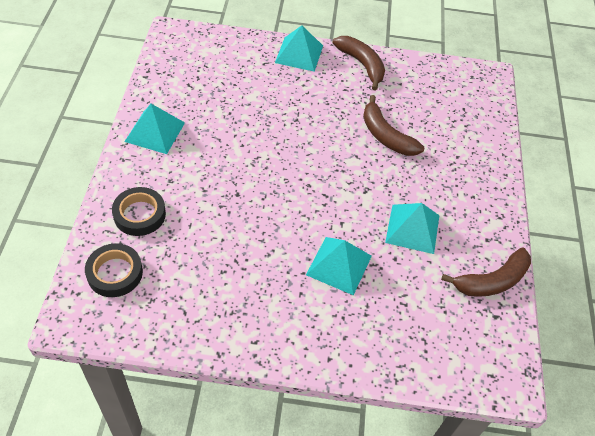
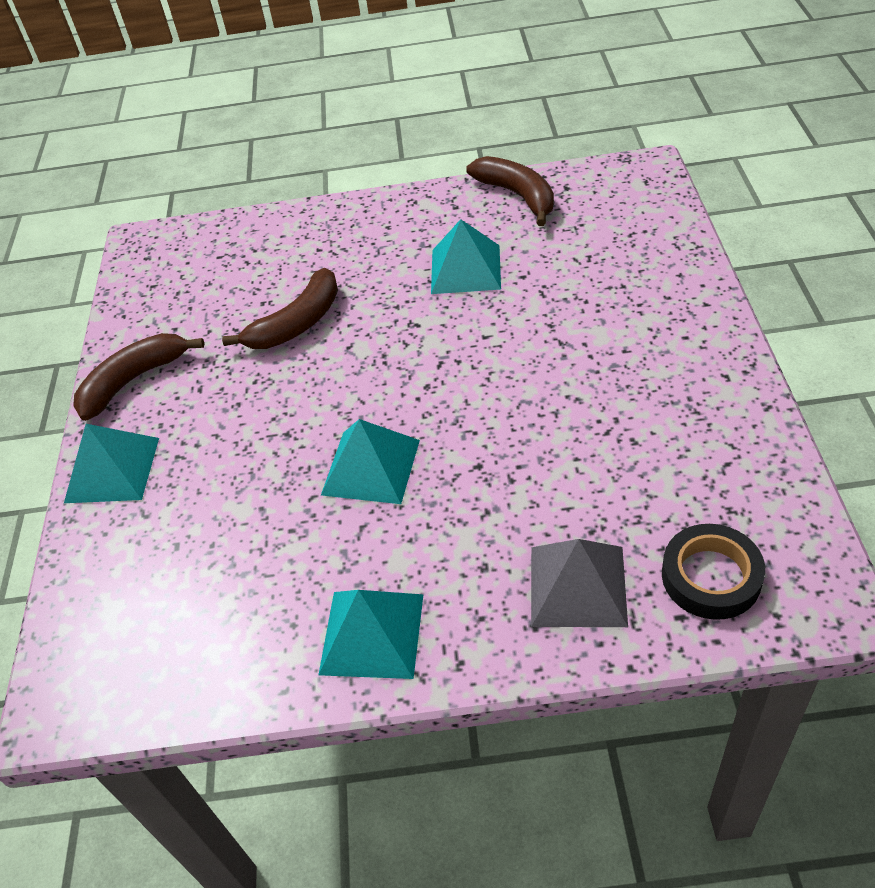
camera: 90 degrees left, 5 degrees down
(139, 214) = (577, 586): black tape -> grey pyramid
(339, 265) = (559, 324): turquoise pyramid -> turquoise pyramid (370, 467)

